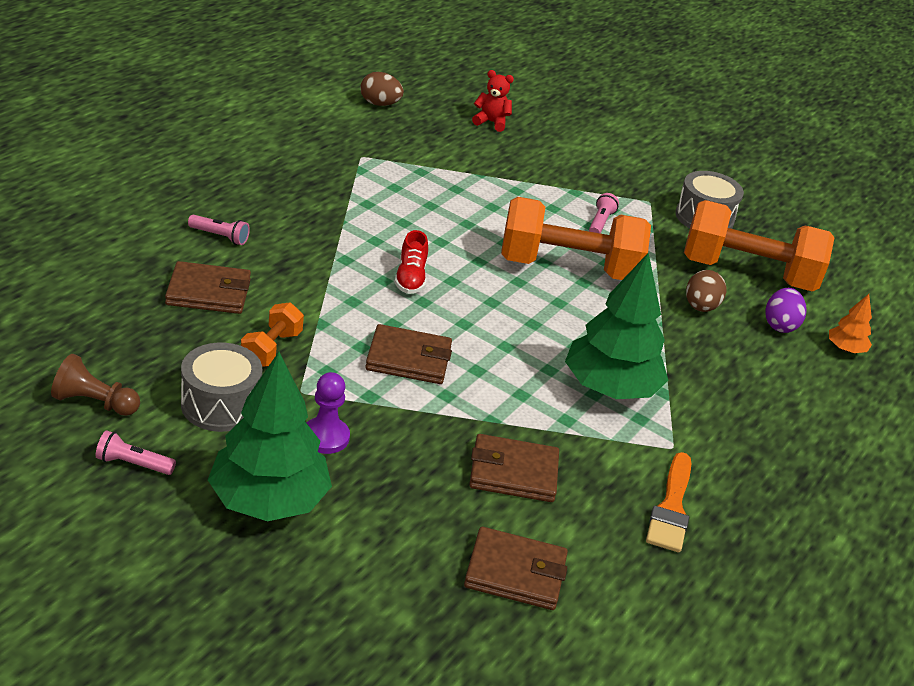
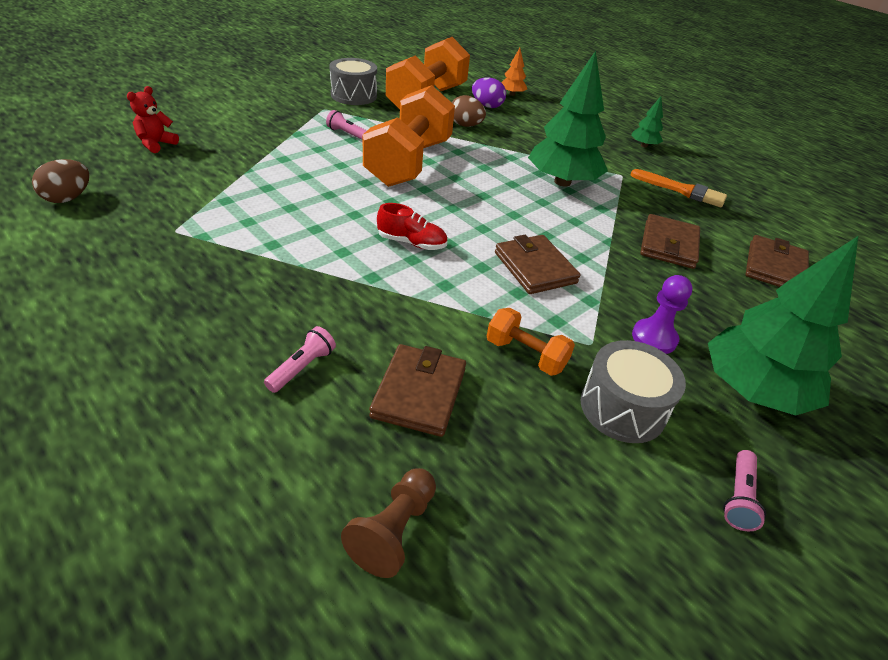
camera: 75 degrees left, 5 degrees up
(94, 402) = (641, 531): brown pawn -> brown pawn (394, 530)
(408, 359) = (535, 268): brown wallet -> brown wallet turned 45 degrees counterclockwise
(789, 482) = (644, 145): none -> green tree

